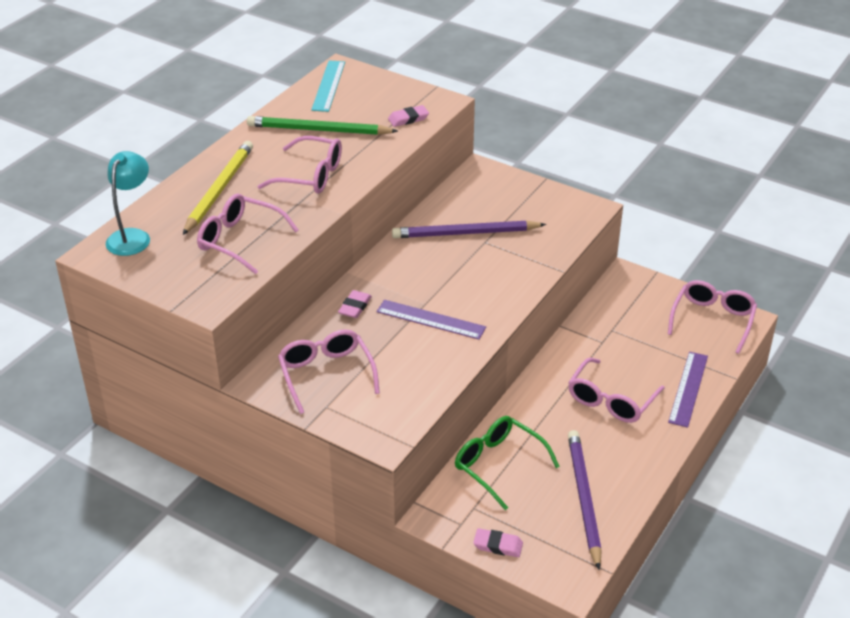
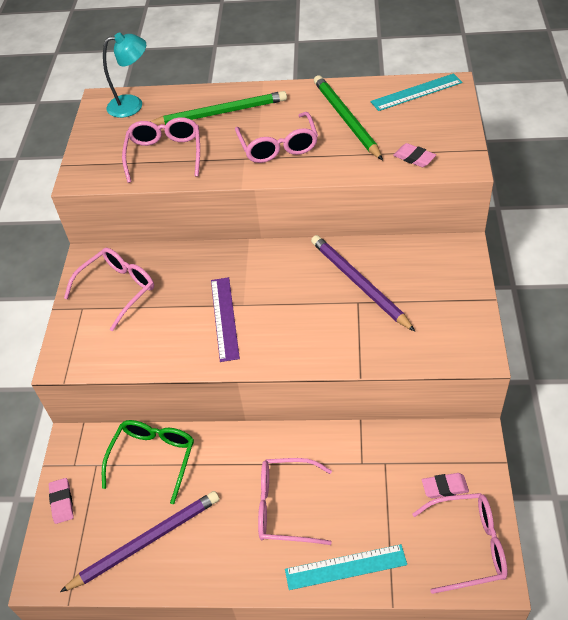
camera: 65 degrees right, 10 degrees up
(219, 189) = (220, 112): yellow pencil -> green pencil
(355, 307) = (208, 265): pink eraser -> pink eraser (444, 487)
(688, 388) = (345, 567): purple ruler -> turquoise ruler

